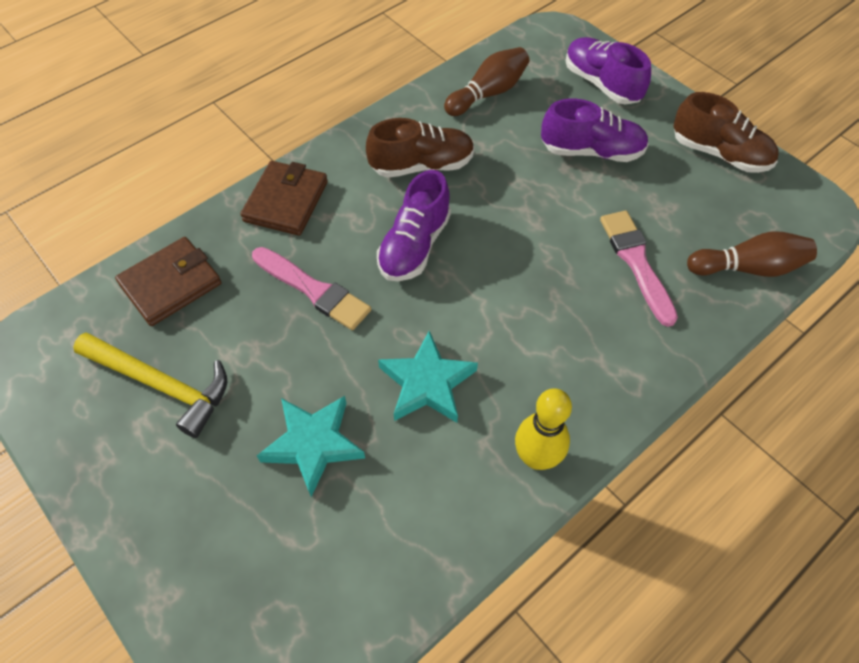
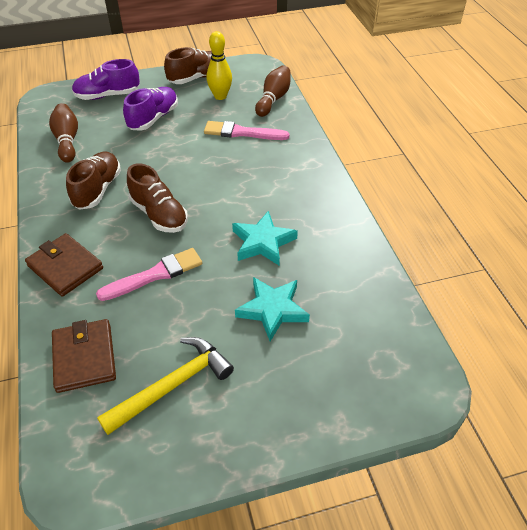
camera: 65 degrees left, 10 degrees down
(414, 245) = (159, 214): purple shoe -> brown shoe
(536, 457) = (336, 214): yellow bowling pin -> yellow bowling pin (220, 96)

